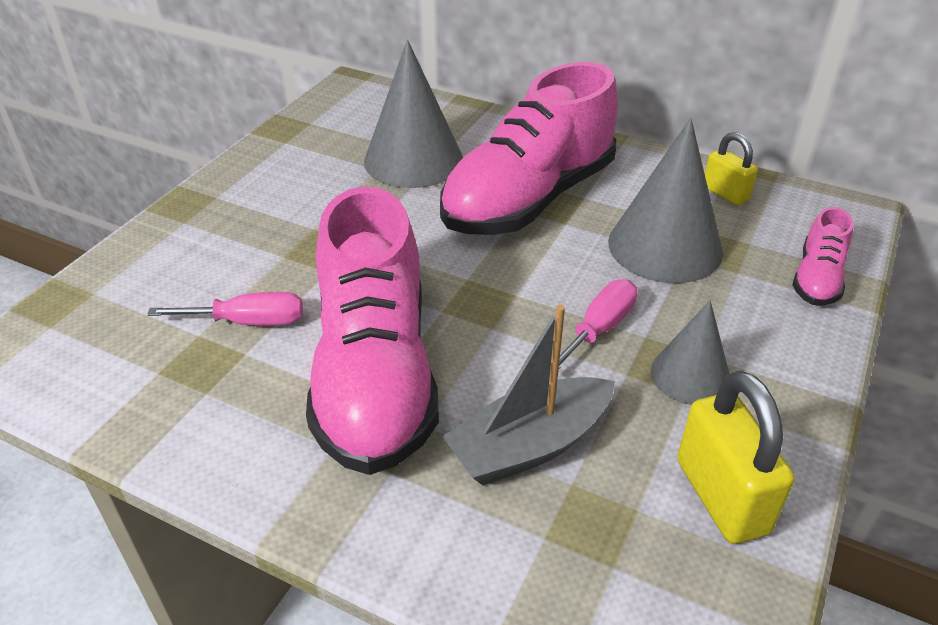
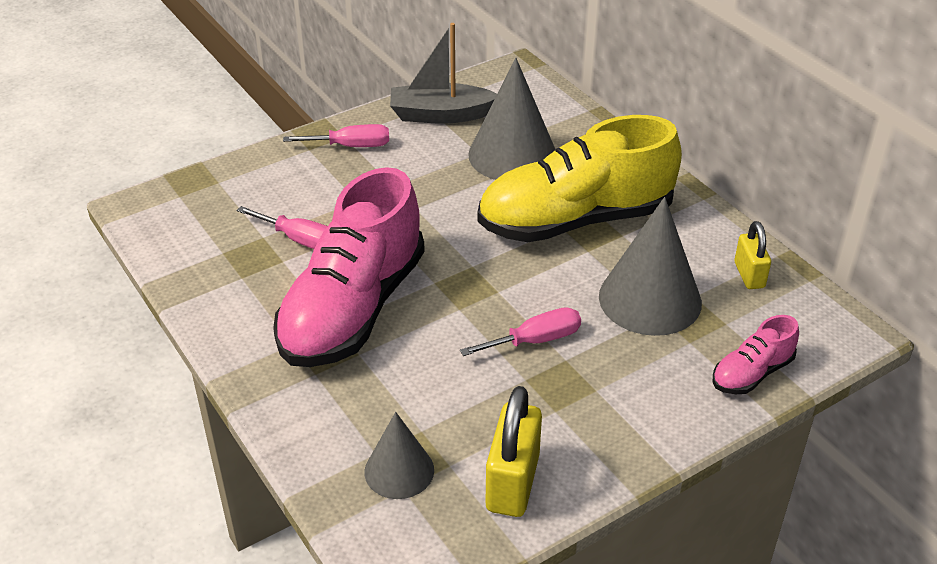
camera: 30 degrees right, 0 degrees up
(232, 204) = (351, 146): none -> pink screwdriver
(528, 199) = (575, 220): pink shoe -> yellow shoe
(529, 445) = (415, 396): grey boat -> grey boat (440, 115)
(690, 375) = (571, 399): grey cone -> grey cone (399, 470)

